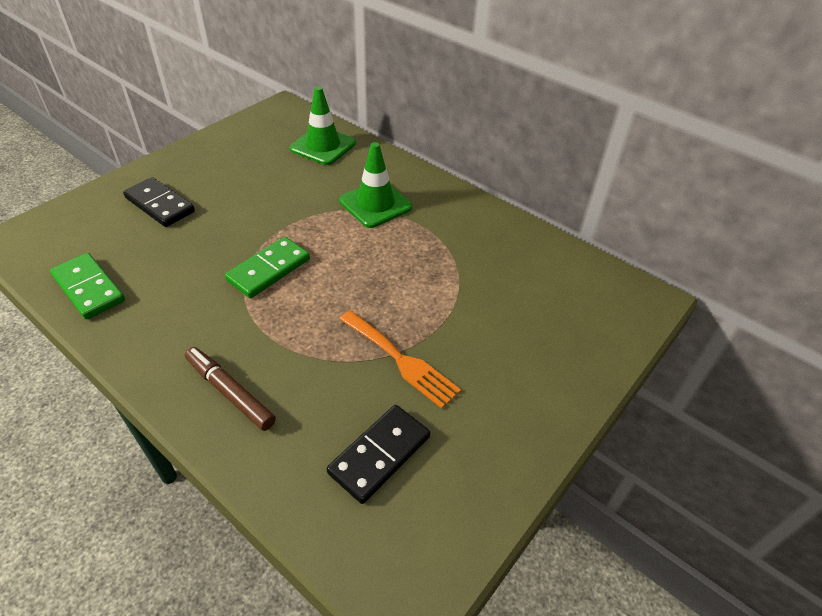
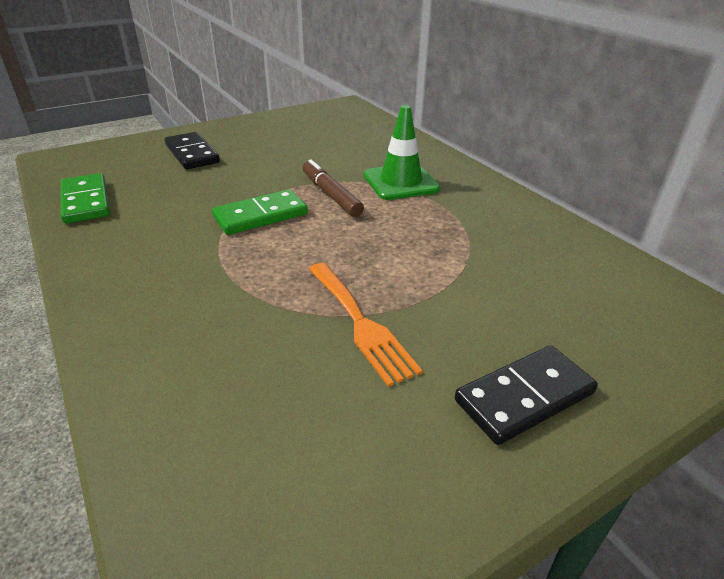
camera: 20 degrees right, 10 degrees down
(230, 392) = (151, 312): brown marker -> brown marker (331, 195)
(323, 146) = (369, 134): green traffic cone -> none
(379, 454) = (282, 419): black domino -> black domino (524, 396)

